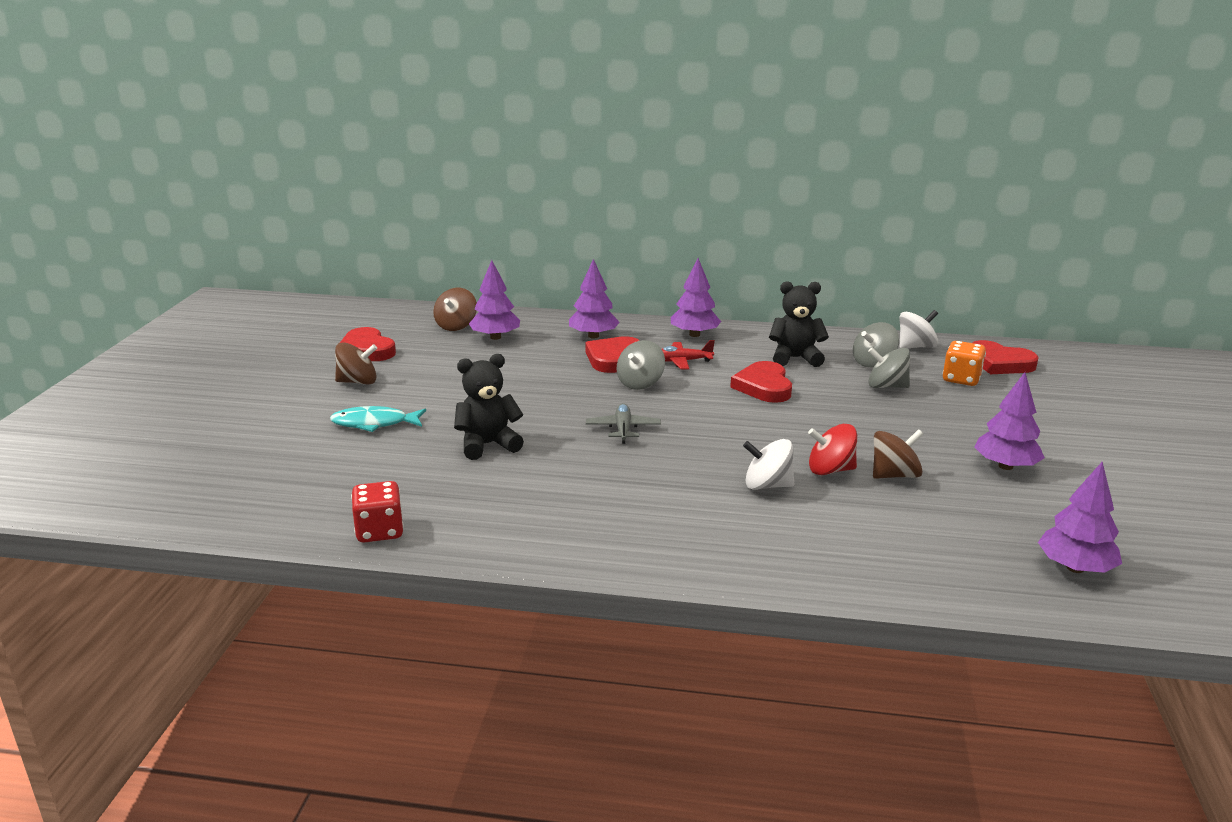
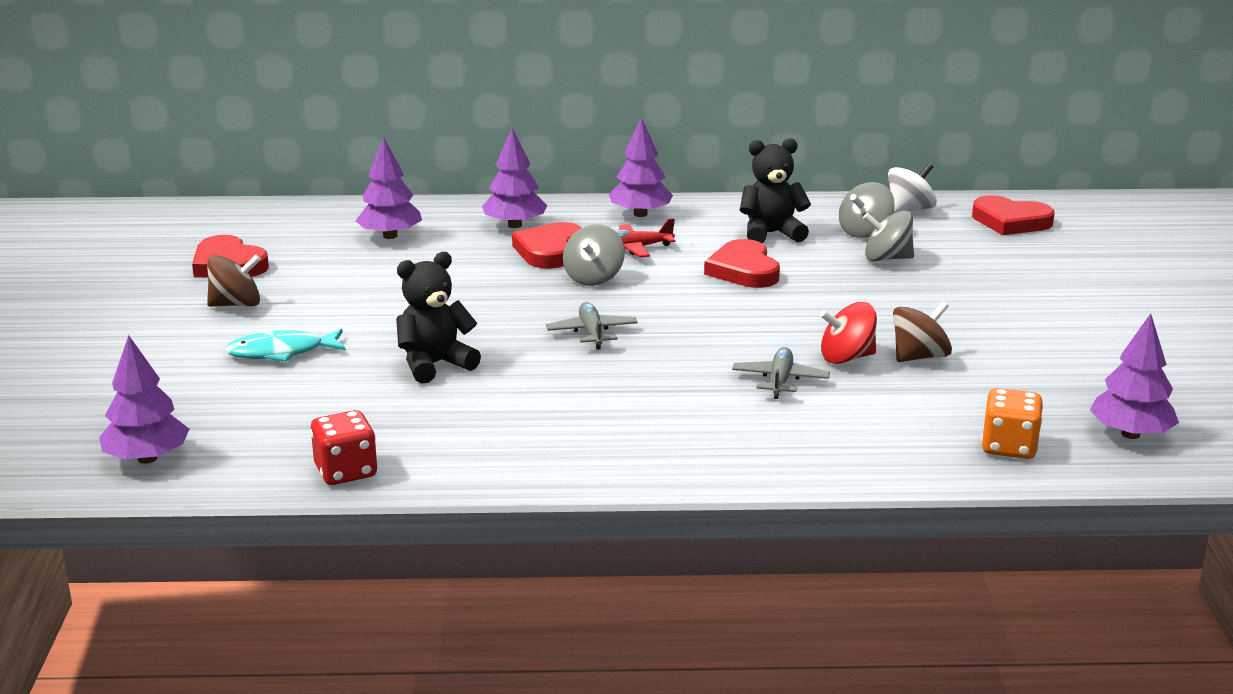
camera: 10 degrees left, 0 degrees up
(456, 326) = (333, 225): brown spinning top -> none
(767, 485) = (780, 380): white spinning top -> grey plane
(961, 379) = (970, 243): orange dice -> orange dice (1009, 447)
(1005, 466) = (1039, 336): purple tree -> purple tree (147, 458)

